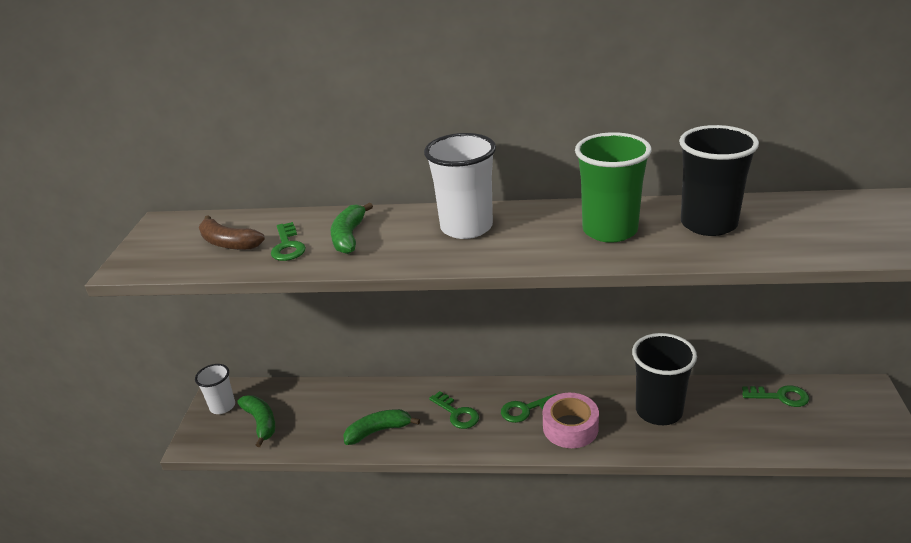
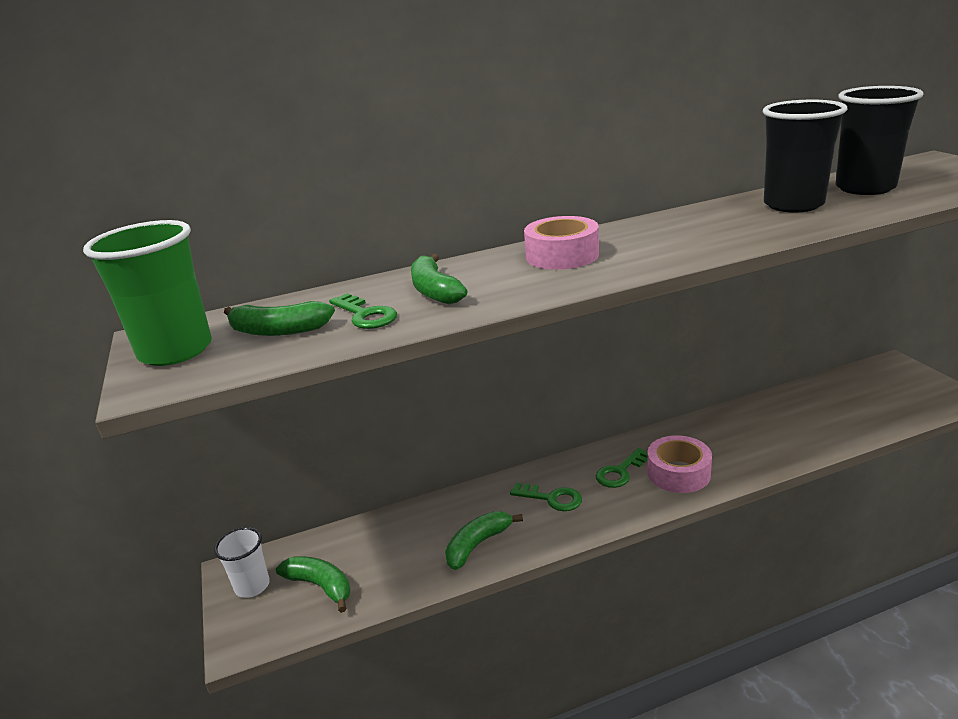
camera: 25 degrees left, 5 degrees down
(229, 243) = (279, 331): brown banana -> green banana
(466, 227) = (562, 255): white cup -> pink tape
(610, 230) = (712, 227): green cup -> green cup (175, 351)
(659, 411) = (745, 432): black cup -> black cup (865, 188)
(780, 396) = (833, 390): green key -> none

